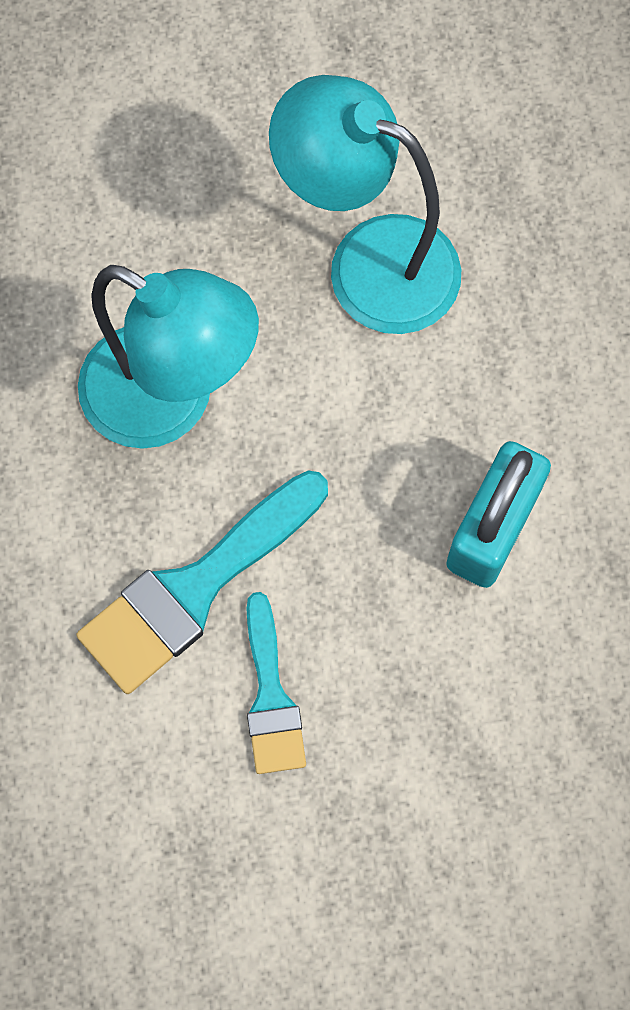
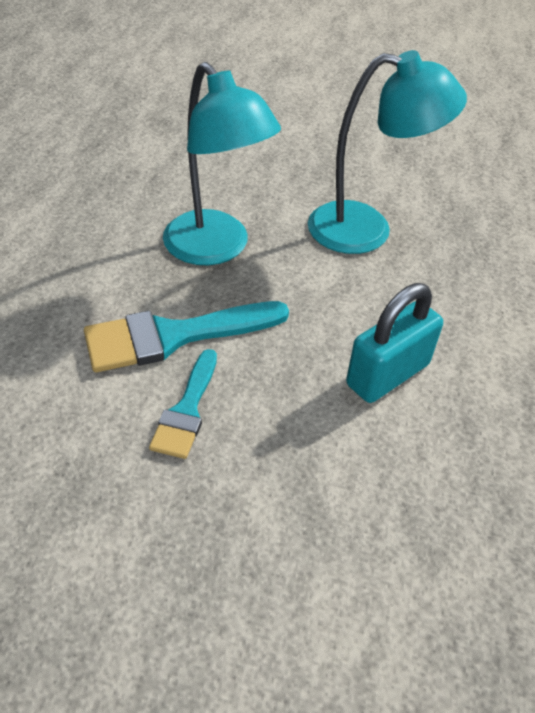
camera: 20 degrees right, 25 degrees down
(368, 262) = (367, 229): turquoise lamp -> turquoise lamp turned 135 degrees clockwise

